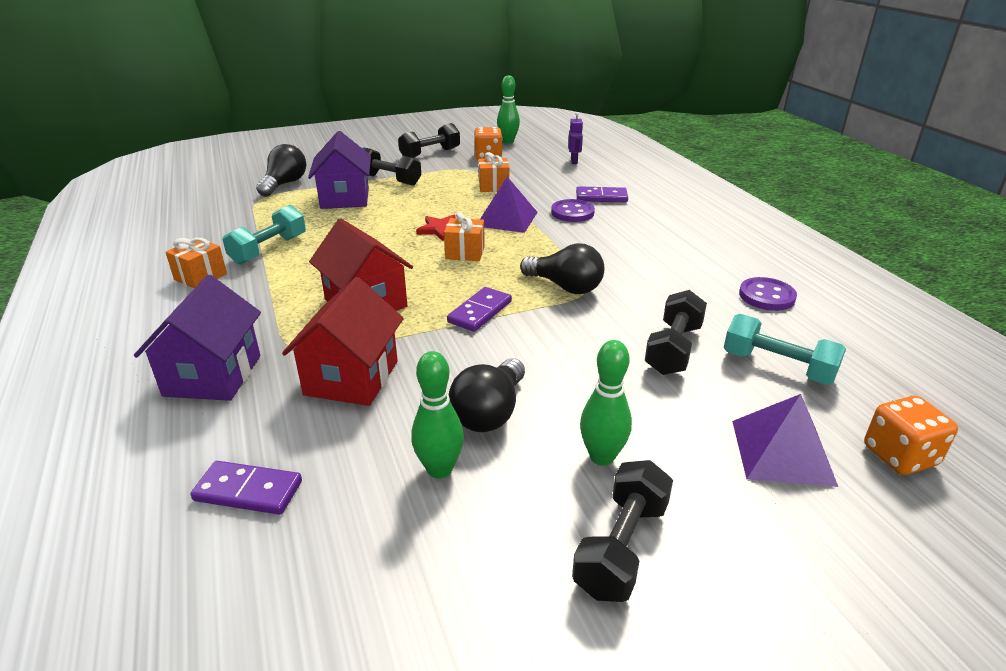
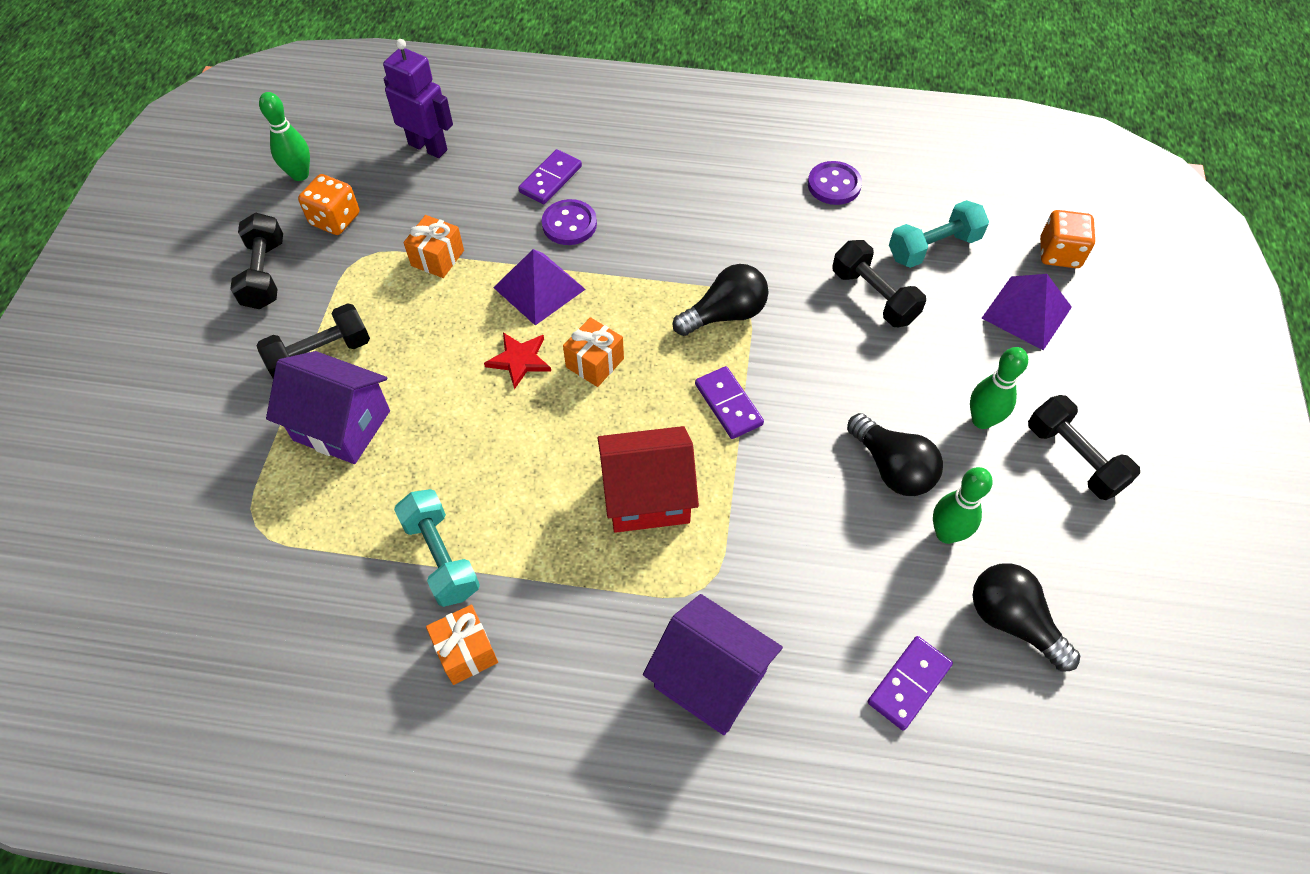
camera: 60 degrees left, 25 degrees up
(284, 184) = (225, 482): black light bulb -> black light bulb (1012, 621)
(351, 378) = (783, 555): red house -> none
(574, 161) = (428, 147): purple robot -> purple robot, size x1.80

